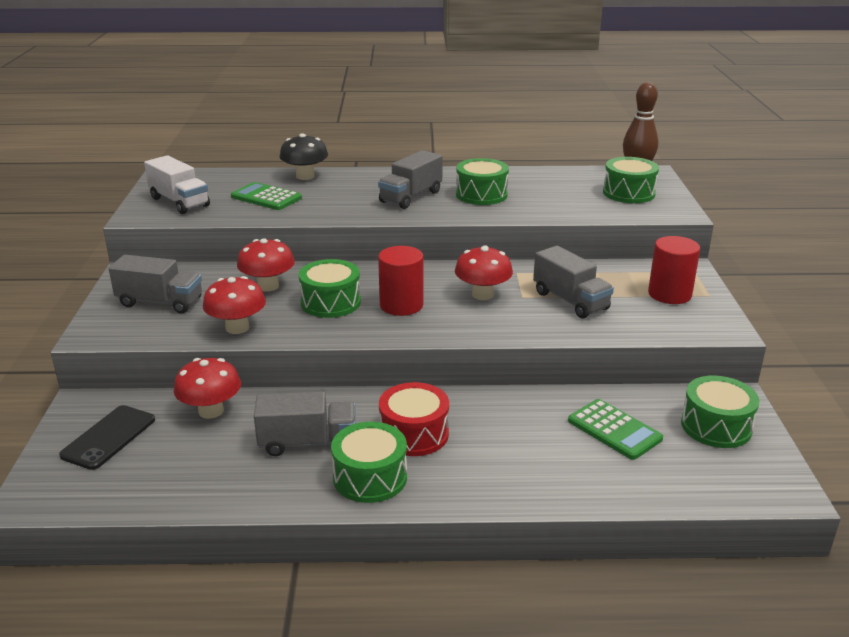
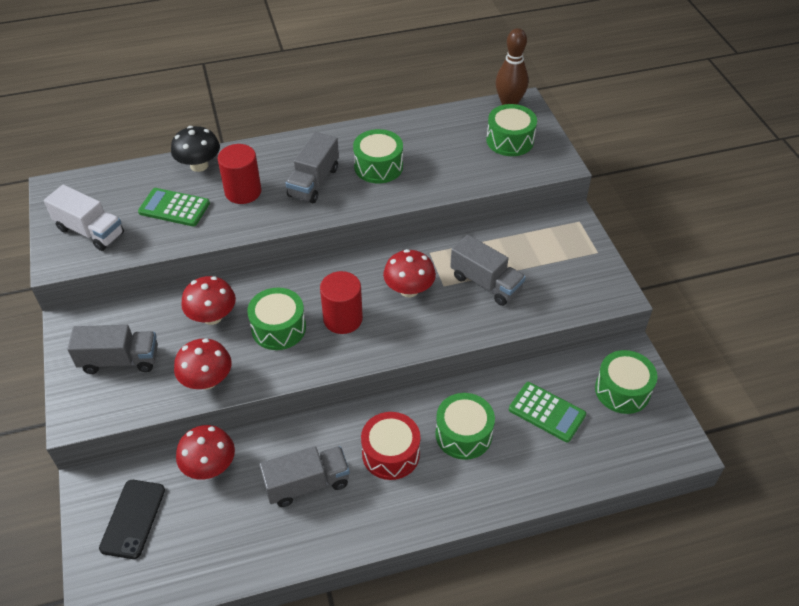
camera: 15 degrees left, 20 degrees up
(370, 477) = (371, 511): green drum -> green drum (463, 434)
(669, 294) = (565, 257): red cylinder -> red cylinder (243, 192)

